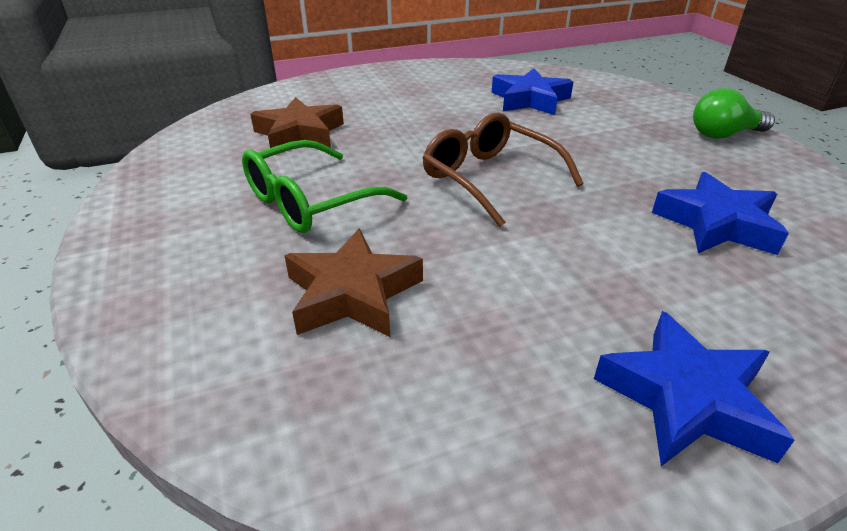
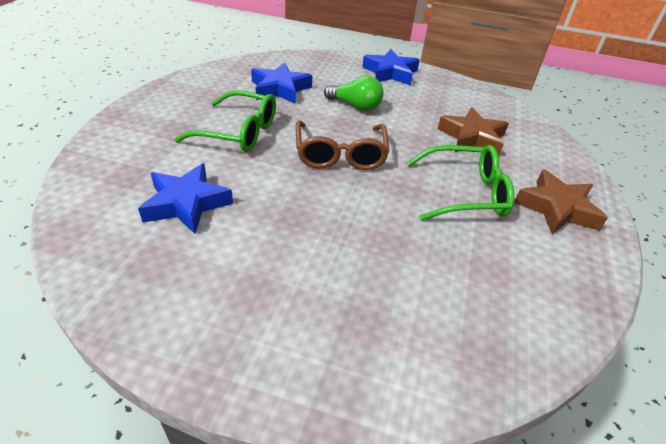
camera: 145 degrees left, 5 degrees up
(300, 134) = (434, 273): brown star -> brown star (556, 208)
(616, 152) = (238, 132): none -> green glasses
(723, 135) = (156, 110): green light bulb -> green light bulb (356, 106)

